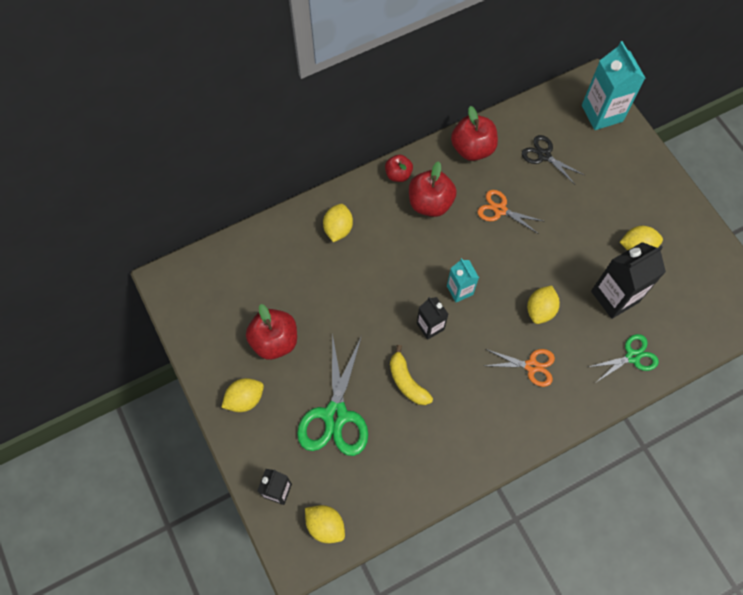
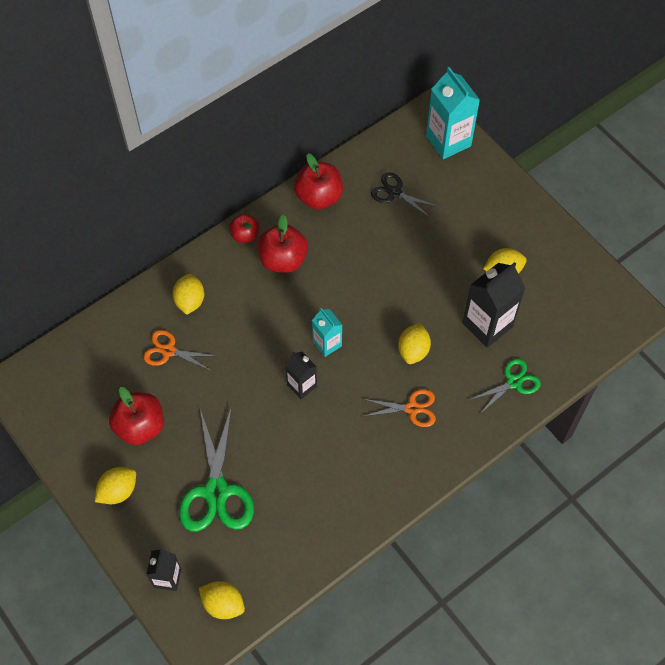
camera: 10 degrees left, 5 degrees down
(407, 381) = (286, 445): yellow banana -> none
(500, 210) = (357, 255): orange scissors -> orange scissors (168, 351)

